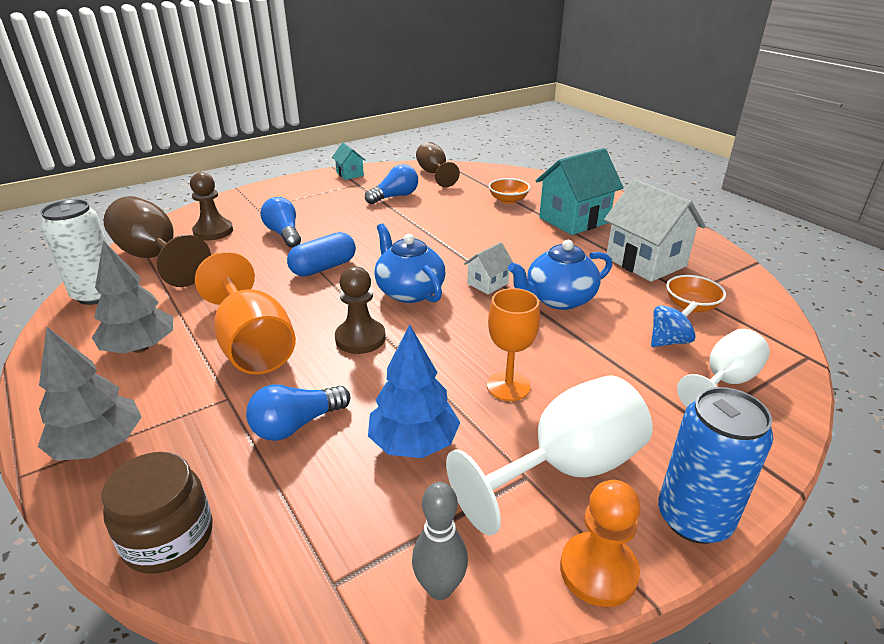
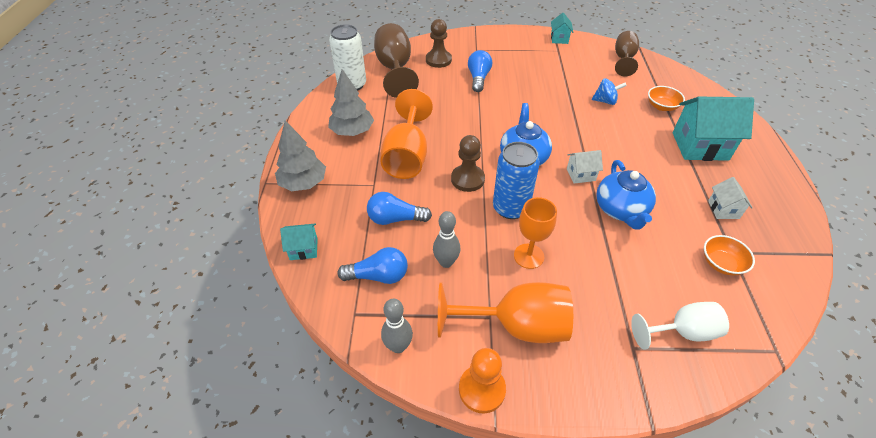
camera: 35 degrees right, 15 degrees up
(169, 538) = (303, 249): brown jar -> turquoise house
(323, 267) = (484, 116): blue capsule -> none
(395, 197) = (576, 72): blue light bulb -> blue light bulb (378, 276)
(414, 442) = (446, 262): blue tree -> grey bowling pin
(558, 299) = (620, 210): blue teapot -> blue teapot turned 105 degrees counterclockwise
(565, 469) = (515, 326): white goblet -> orange goblet
(645, 262) = (723, 209): white house -> white house, size x0.49
(669, 341) = (672, 281): blue spinning top -> blue spinning top (605, 101)
(694, 518) = (564, 399): blue can -> blue can (510, 208)

